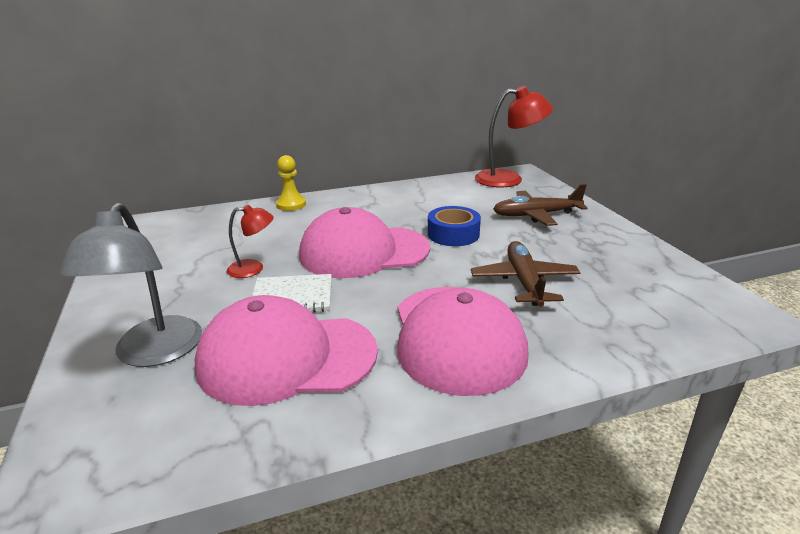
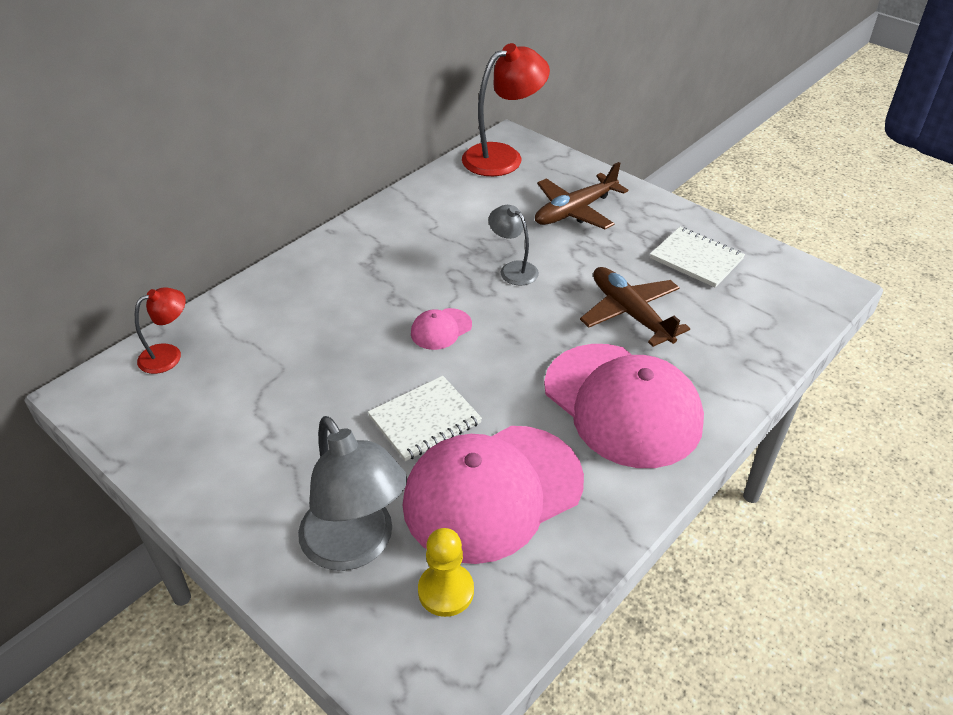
camera: 30 degrees left, 15 degrees up
(253, 269) = (341, 399): red lamp -> red lamp (168, 355)
(291, 205) = (279, 282): yellow pawn -> yellow pawn (446, 591)
(364, 252) = (441, 329): pink cap -> pink cap, size x0.41
(453, 234) = (513, 269): blue tape -> grey lamp
(619, 264) = (696, 259): none -> white notebook

